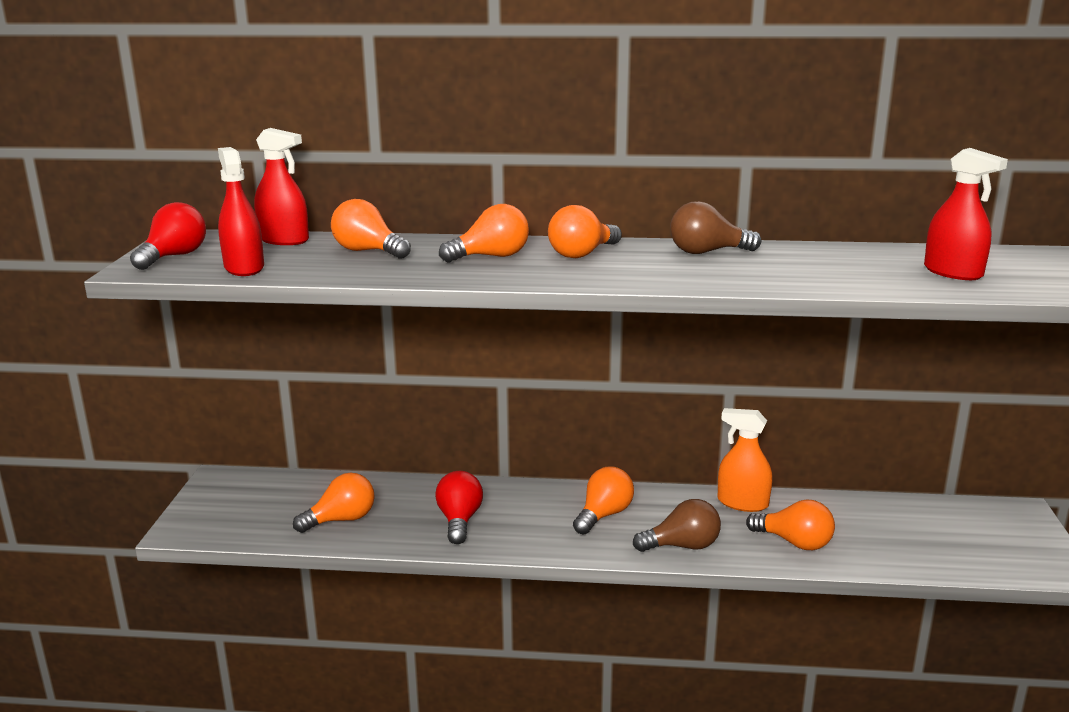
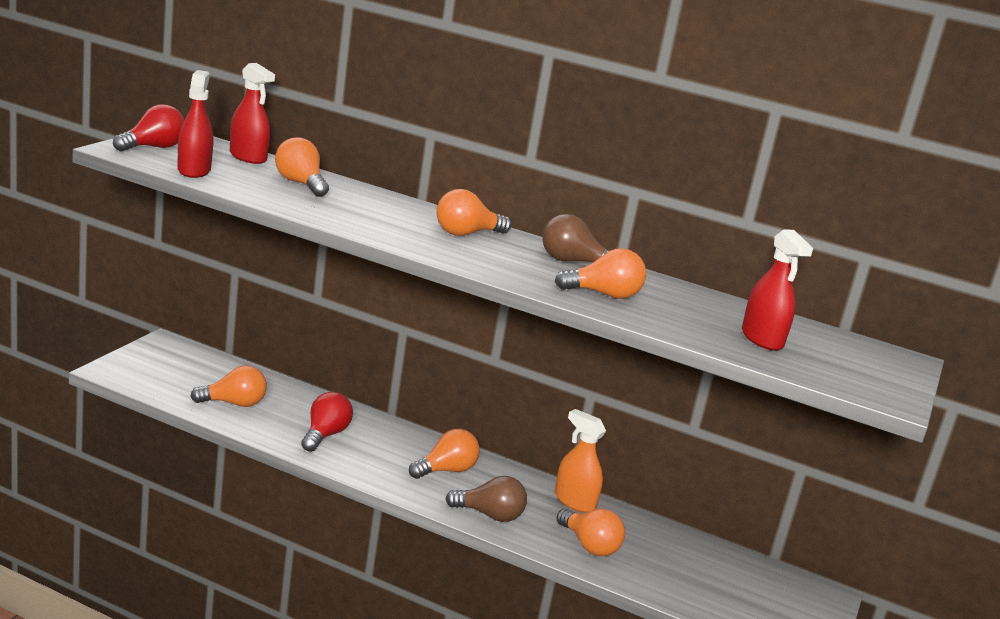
camera: 15 degrees right, 0 degrees up
(491, 257) = (390, 215): orange light bulb -> orange light bulb (604, 295)

